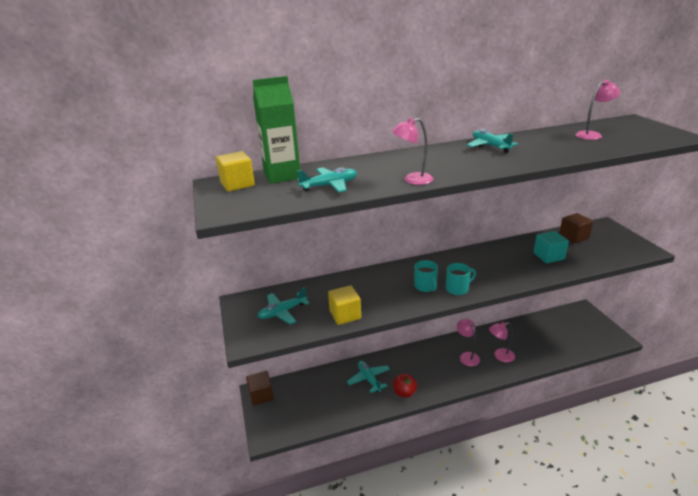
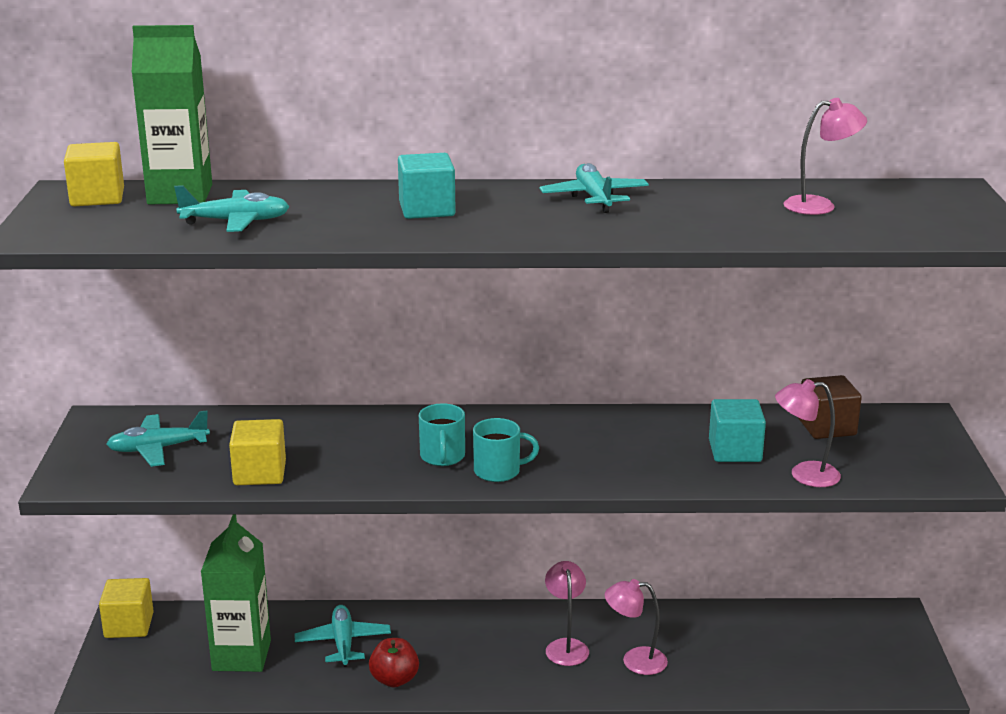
camera: 15 degrees right, 5 degrees down
(261, 395) = (129, 625): brown cube -> yellow cube
(326, 398) = (241, 656): none -> green carton
(412, 180) = (378, 233): pink lamp -> pink lamp (804, 475)
(420, 164) = (427, 209): none -> turquoise cube

